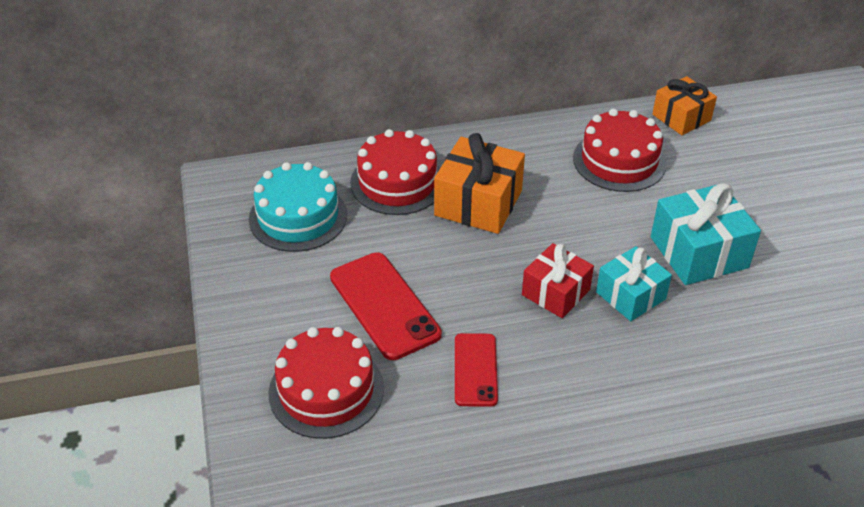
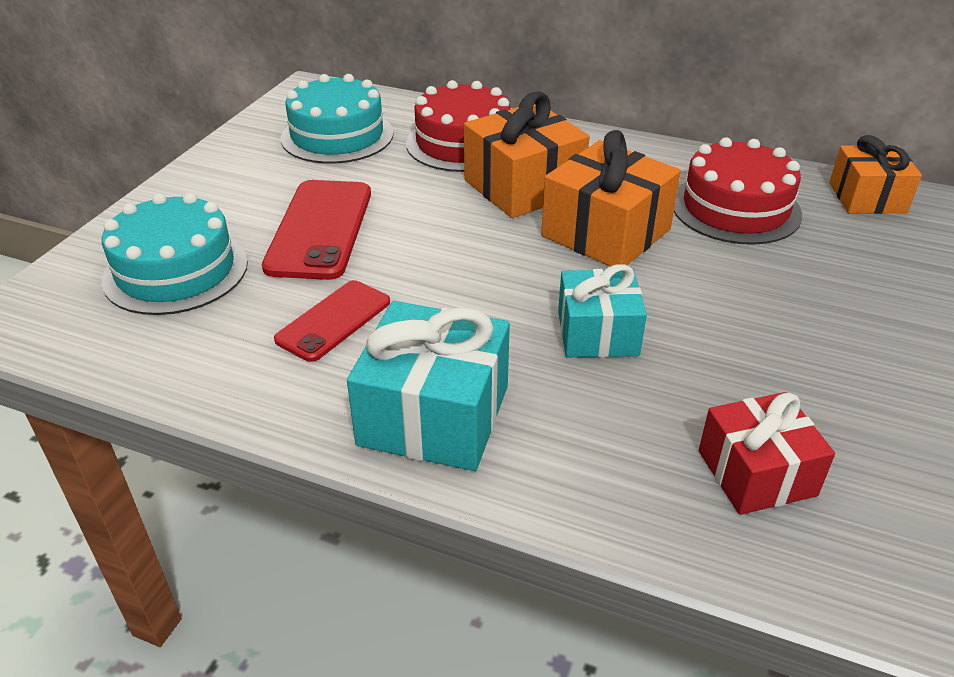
camera: 35 degrees right, 5 degrees down
(326, 390) = (176, 271): red cake -> turquoise cake
(555, 292) = (510, 292): red gift -> red gift (756, 473)
(565, 217) = (606, 233): none -> orange gift
(699, 252) = (741, 329): turquoise gift -> turquoise gift (434, 415)

